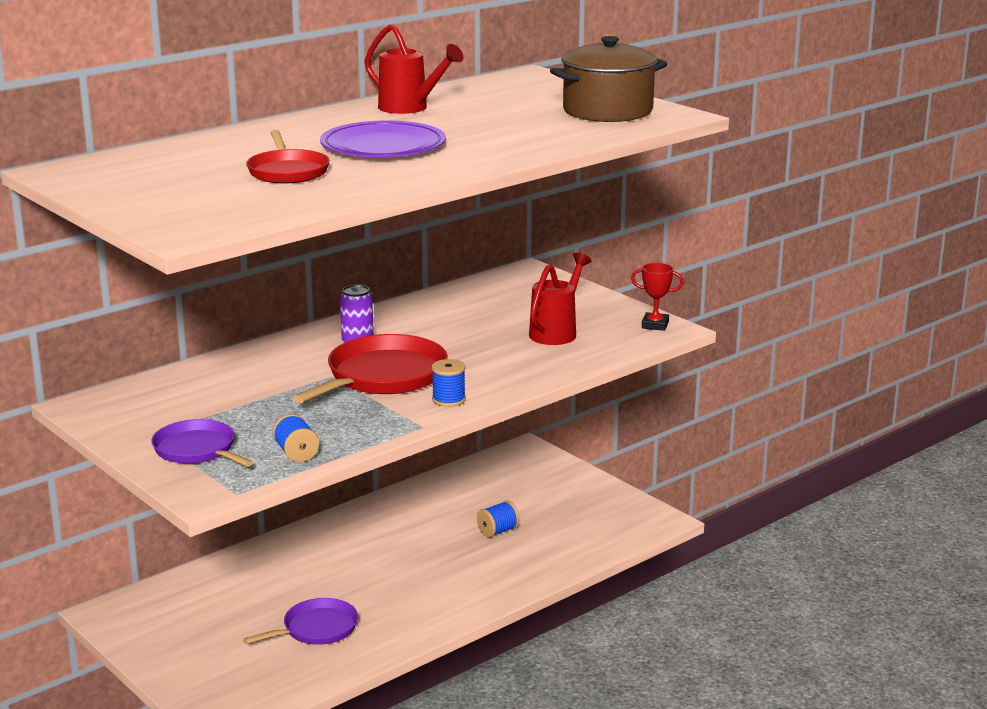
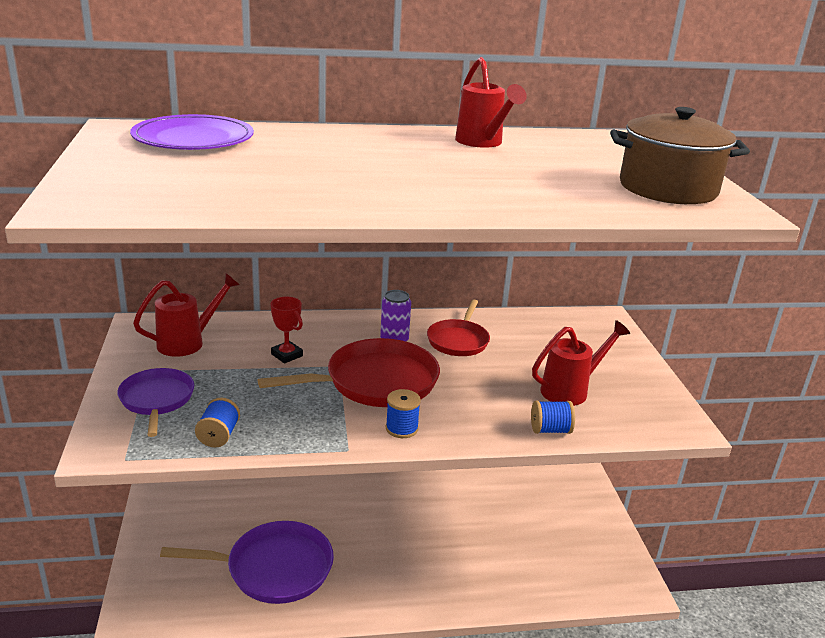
camera: 30 degrees right, 5 degrees up
(155, 403) = (188, 342): none -> red watering can
(288, 171) = (275, 172): red pan -> red pan (458, 340)
(317, 629) = (274, 568): purple pan -> purple pan, size x1.61
(383, 146) = (398, 170): purple plate -> purple plate (193, 138)
(498, 531) = (490, 536): blue spool -> blue spool (550, 430)
(655, 325) = (673, 416): red trophy -> red trophy (287, 355)

